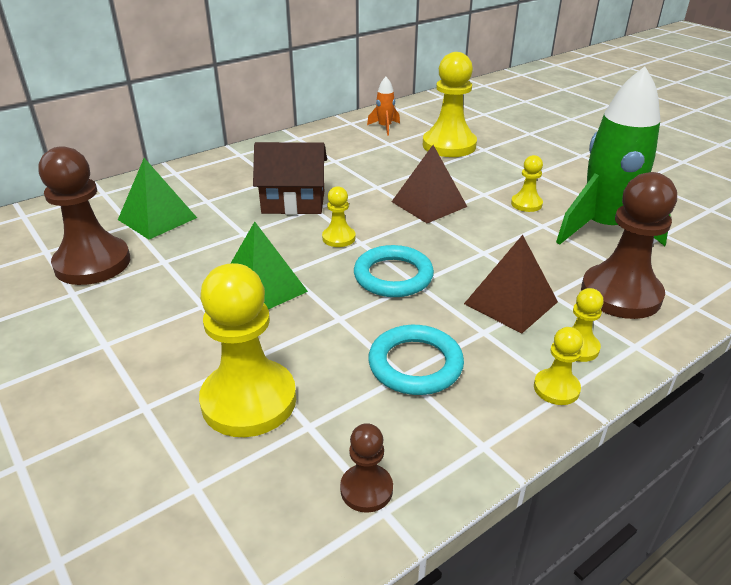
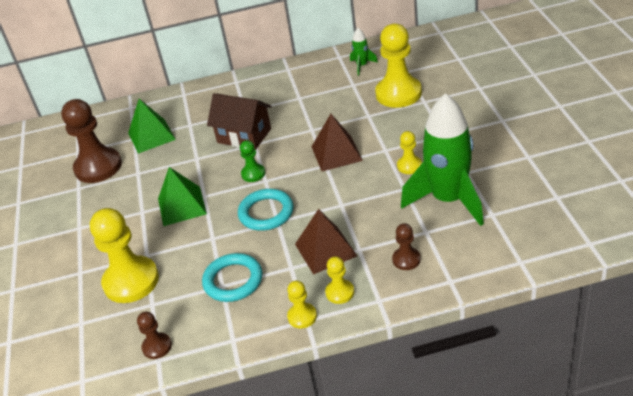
camera: 30 degrees right, 5 degrees up
(338, 238) = (253, 174): yellow pawn -> green pawn
(385, 127) = (362, 66): orange rocket -> green rocket
(620, 294) = (406, 259): brown pawn -> brown pawn, size x0.49

